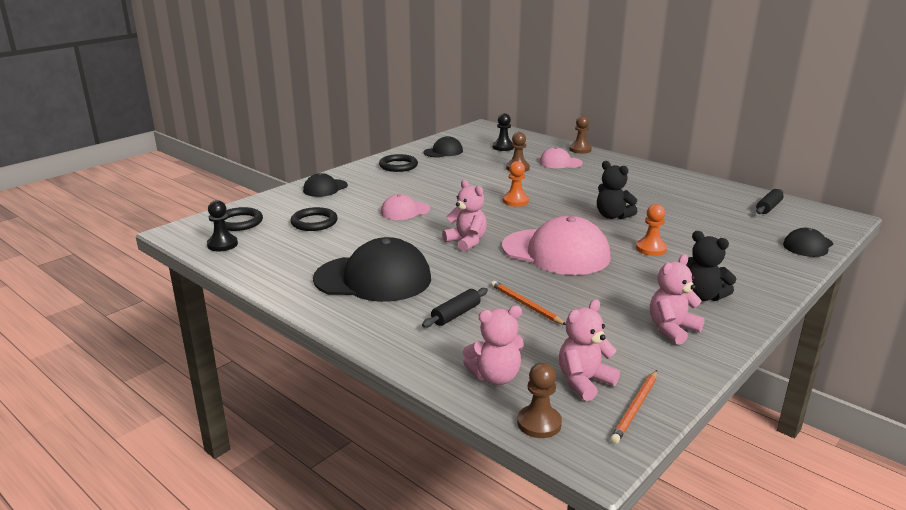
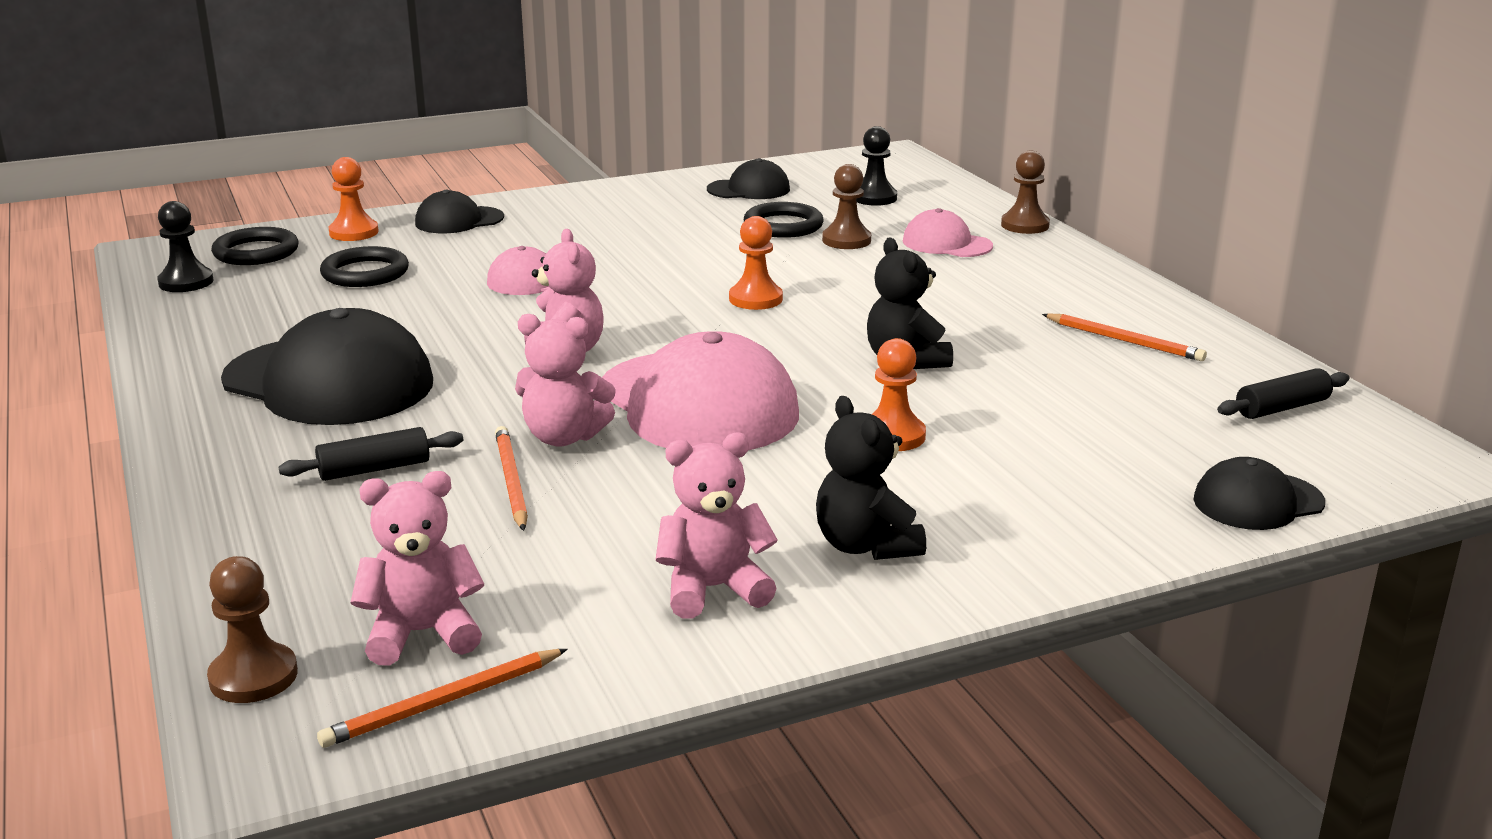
camera: 25 degrees right, 0 degrees up
(278, 203) = (354, 232): none -> orange pawn
(398, 166) = (633, 202): black ring -> black ring (783, 226)
(495, 376) = (293, 584): pink teddy bear -> pink teddy bear (564, 437)
(681, 191) = (1124, 341): none -> orange pencil

